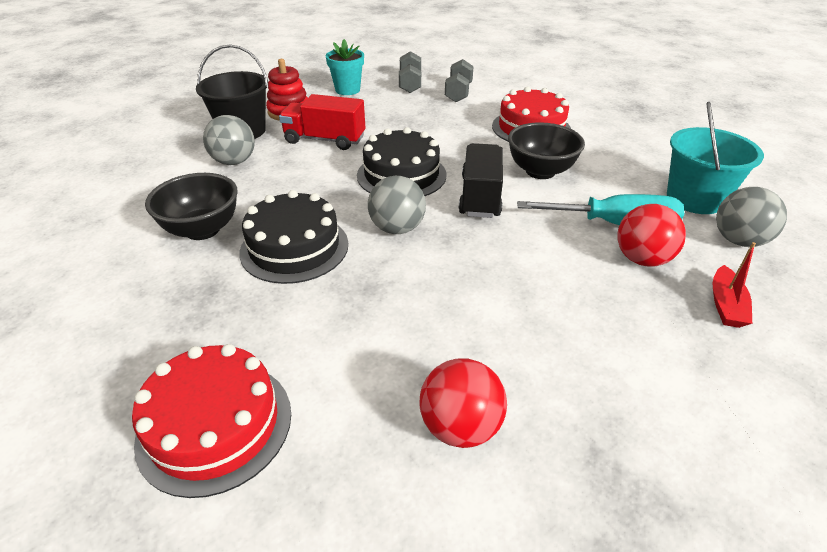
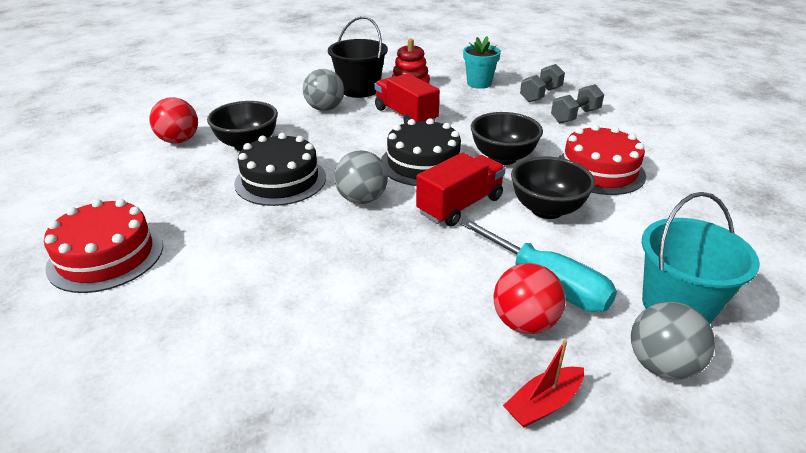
camera: 40 degrees right, 5 degrees down
(455, 145) = (503, 158): none -> black bowl
(460, 426) = (210, 342): red ball -> red ball (179, 140)
(480, 196) = (460, 205): black truck -> red truck

